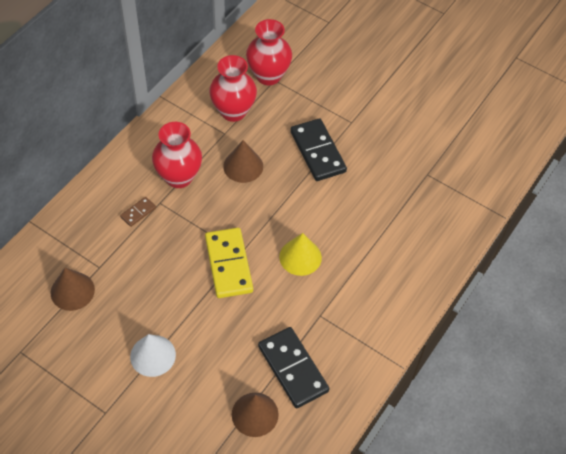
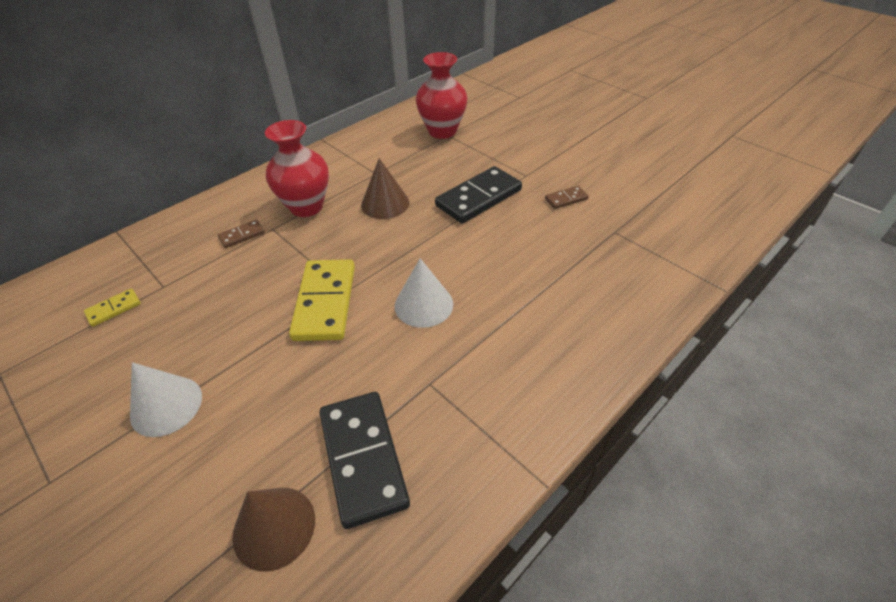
camera: 15 degrees right, 10 degrees down
(72, 291) = (114, 309): brown cone -> yellow domino
(233, 111) = (393, 156): red vase -> none
(300, 257) = (423, 304): yellow cone -> white cone
(318, 152) = (479, 198): black domino -> black domino turned 60 degrees clockwise
(387, 145) = (566, 199): none -> brown domino

